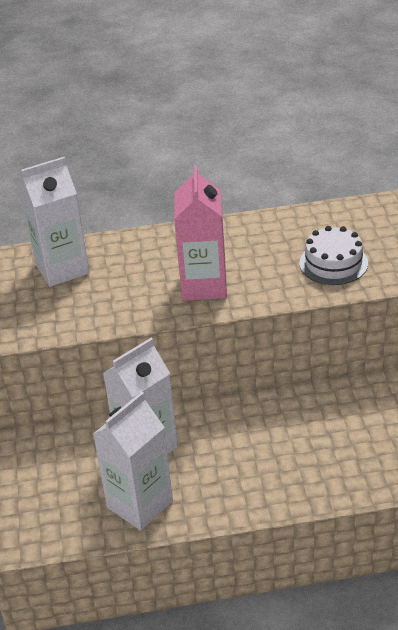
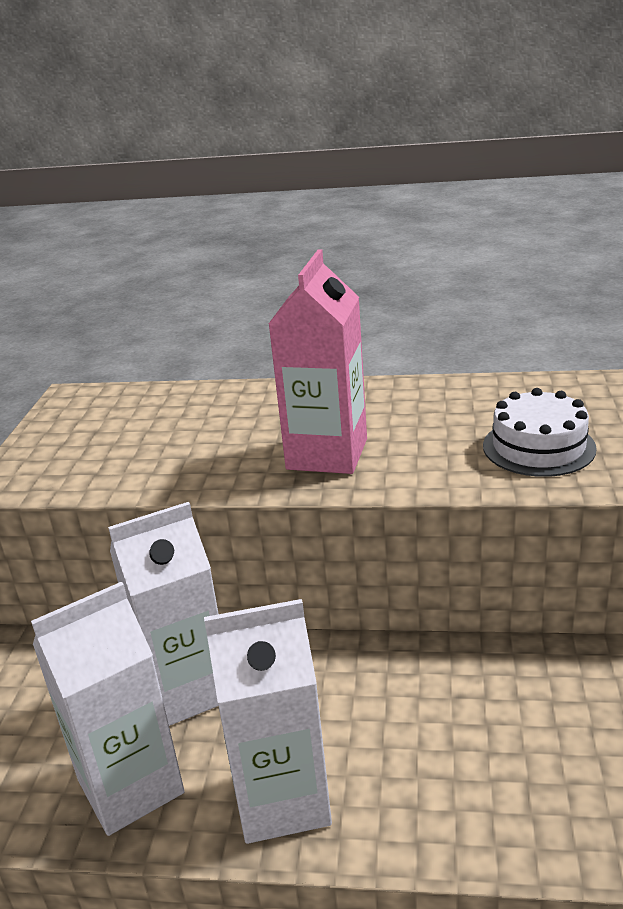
camera: 15 degrees right, 10 degrees down
(62, 269) = (146, 414): white carton -> white carton (282, 799)

